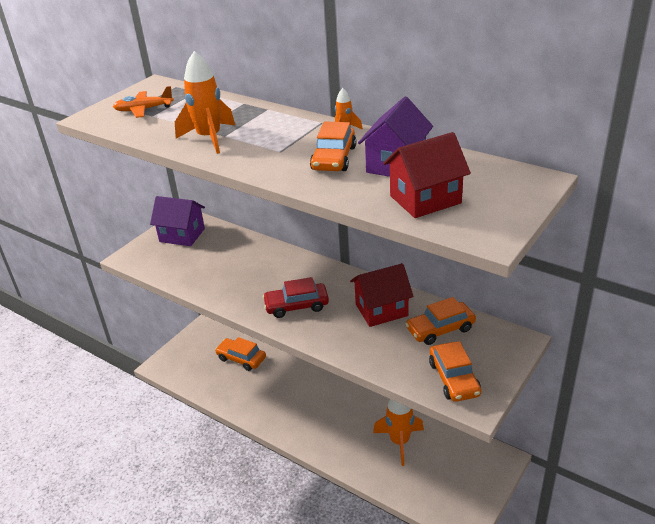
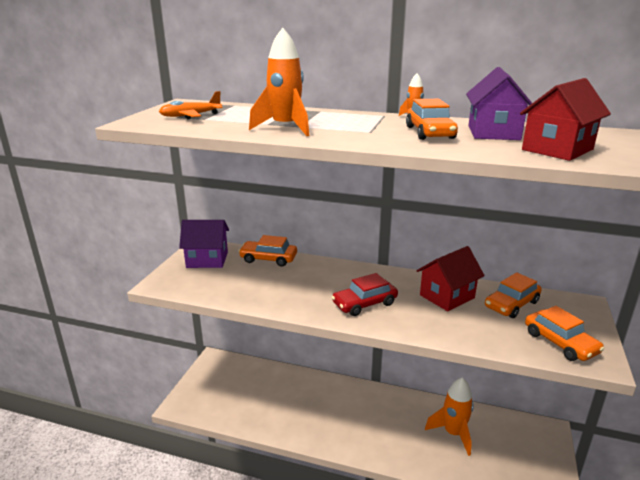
camera: 20 degrees left, 10 degrees down
(241, 358) = (263, 384): orange car -> orange car (268, 259)

